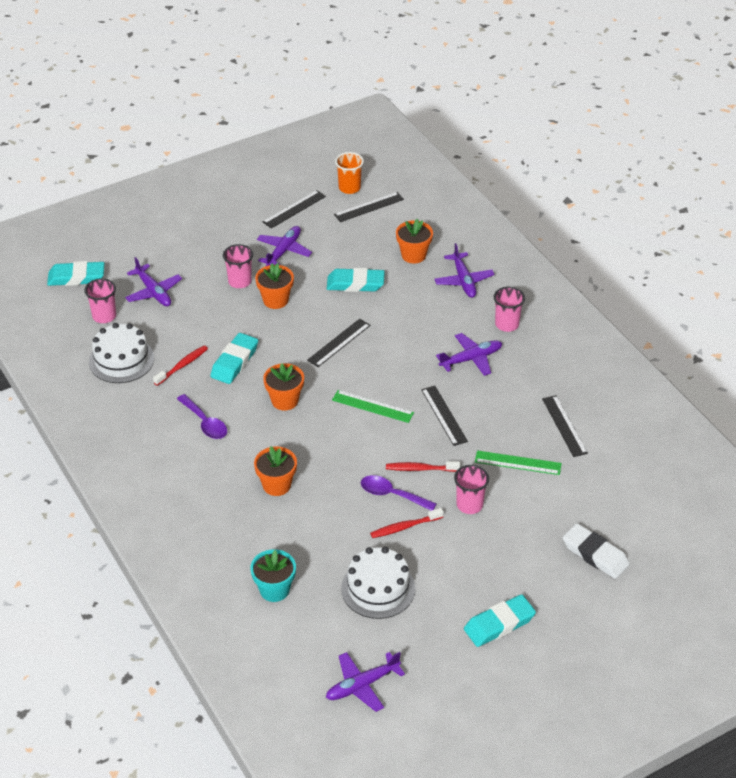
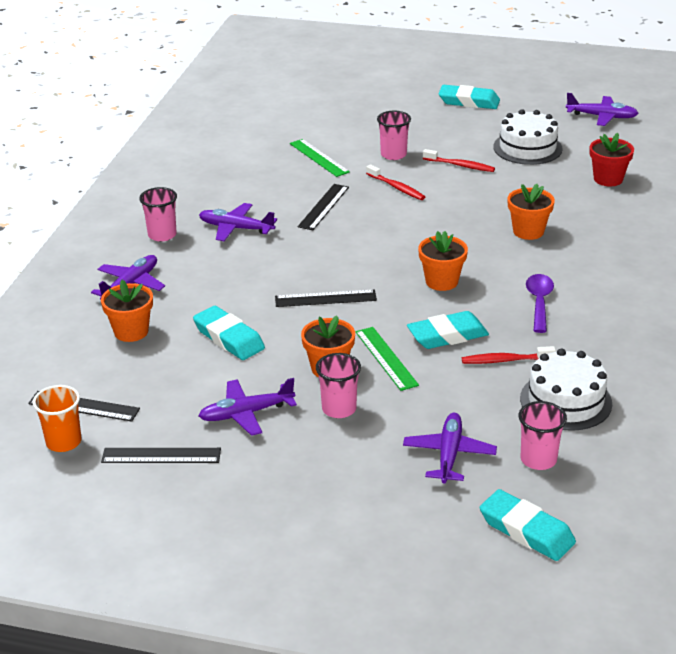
camera: 135 degrees left, 10 degrees down
(274, 590) = (608, 179): turquoise flower pot -> red flower pot
(372, 406) = (371, 240): green ruler -> green ruler (386, 358)
(392, 494) = (442, 185): purple spoon -> none
(564, 426) = (247, 159): black ruler -> none
(595, 554) = (352, 100): white eraser -> none

